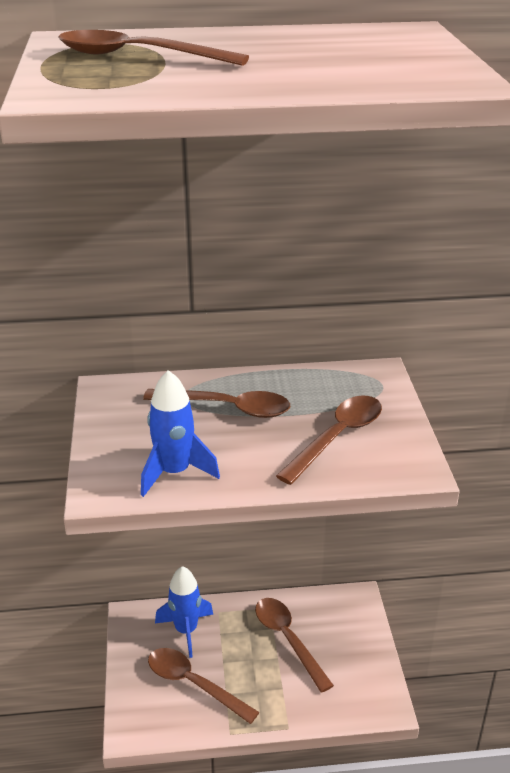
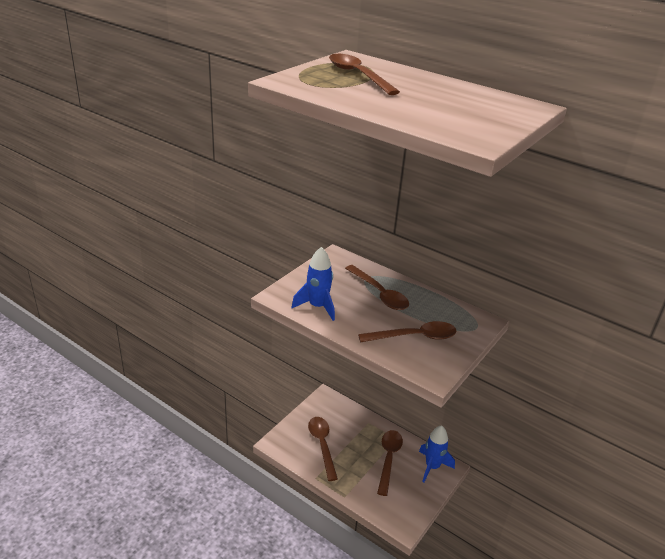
camera: 40 degrees right, 0 degrees up
(186, 630) = (344, 420): blue rocket -> blue rocket (432, 467)

